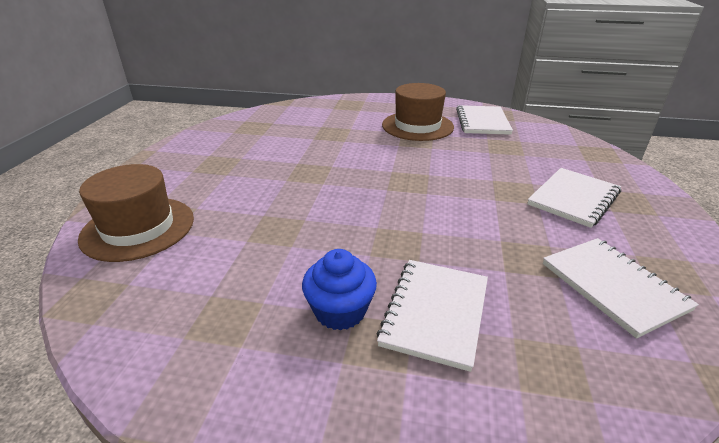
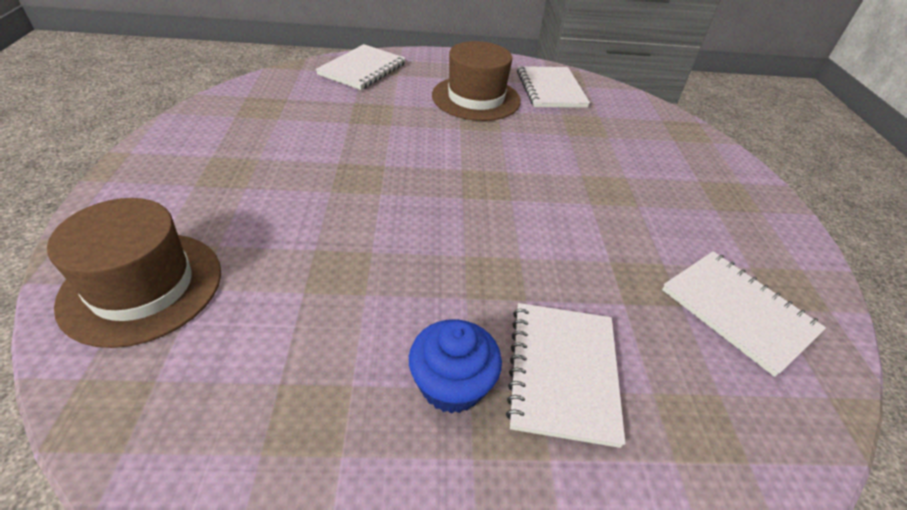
camera: 15 degrees left, 10 degrees up
(573, 198) = (673, 196): white notebook -> white notebook (362, 69)

